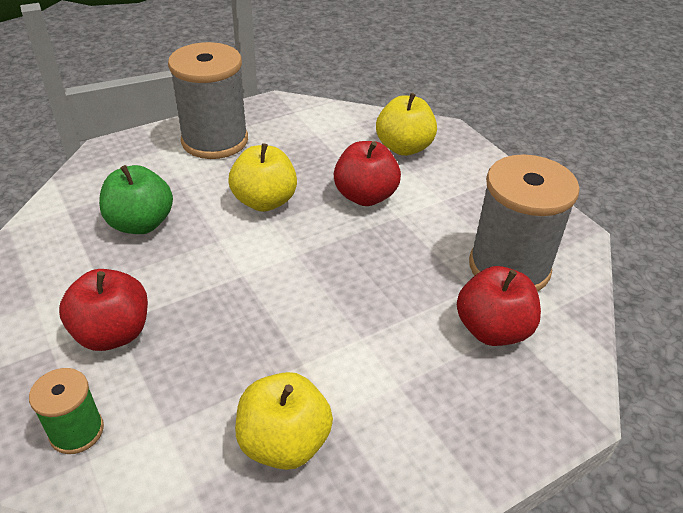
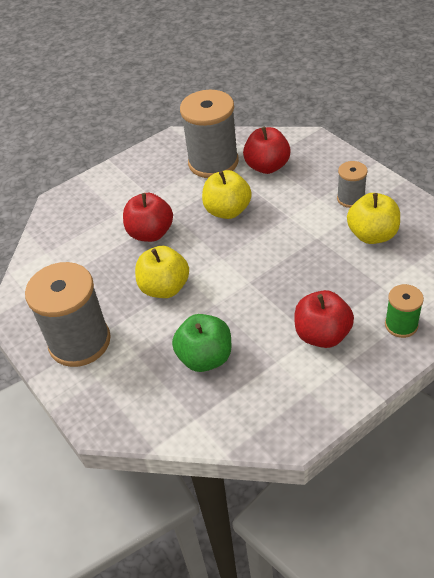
camera: 90 degrees left, 5 degrees up
(387, 432) = (350, 198): none -> grey spool
(404, 148) = (85, 220): yellow apple -> yellow apple (227, 211)

